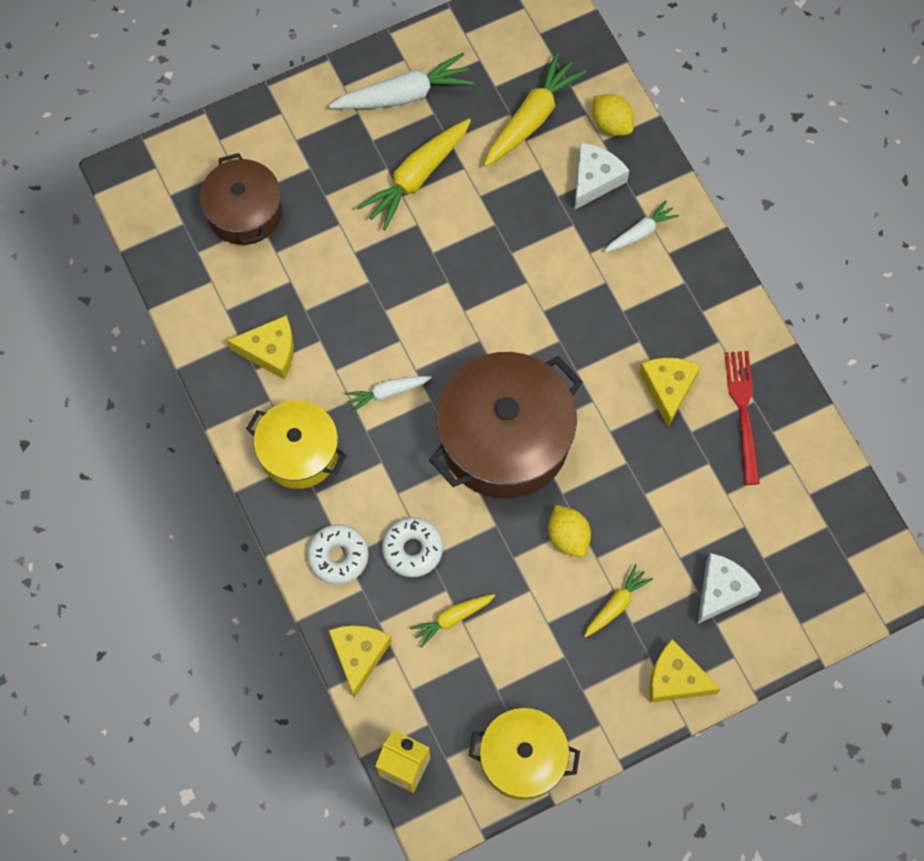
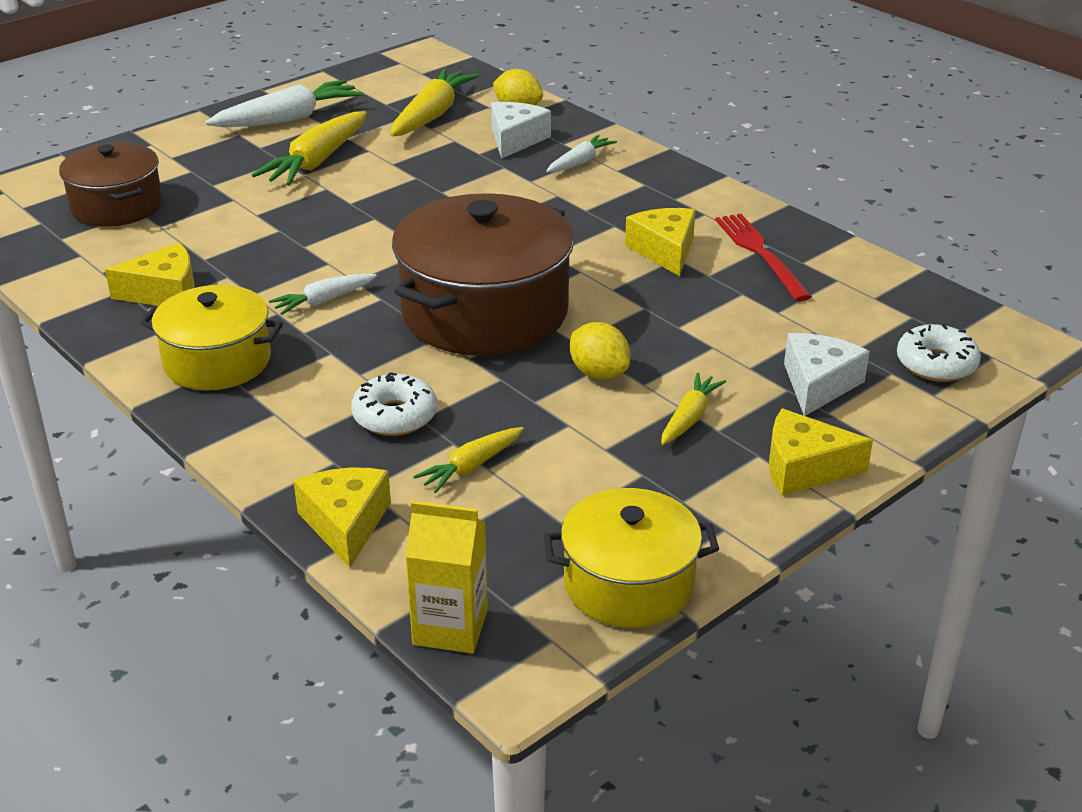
camera: 15 degrees left, 35 degrees down
(338, 556) = (292, 438): white donut -> white donut (936, 364)

